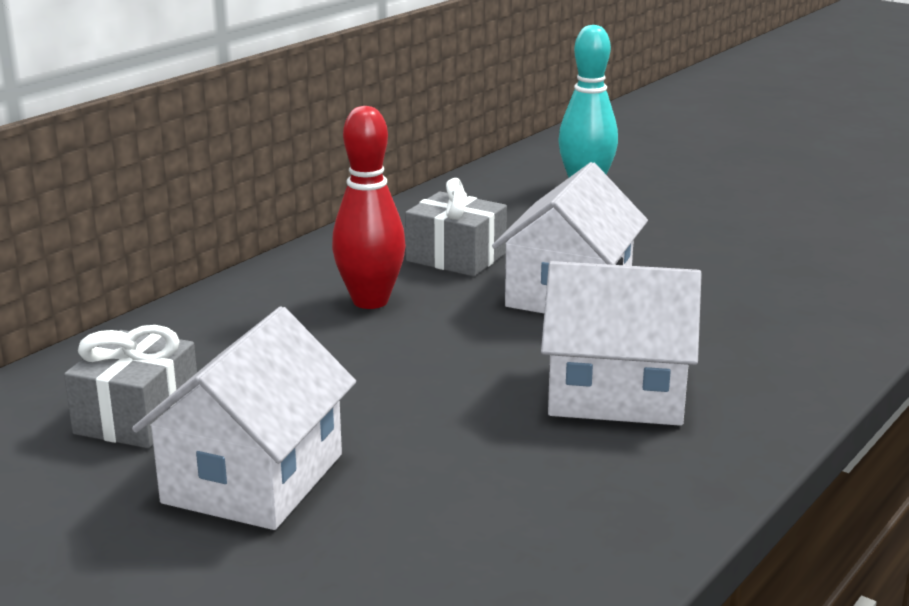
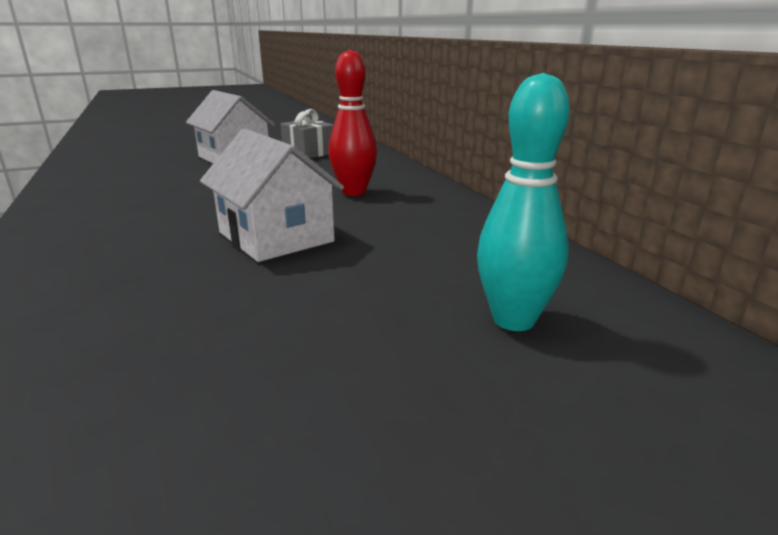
camera: 120 degrees right, 0 degrees up
(456, 257) = (388, 222): grey gift -> none
(616, 393) = (146, 214): white house -> none

